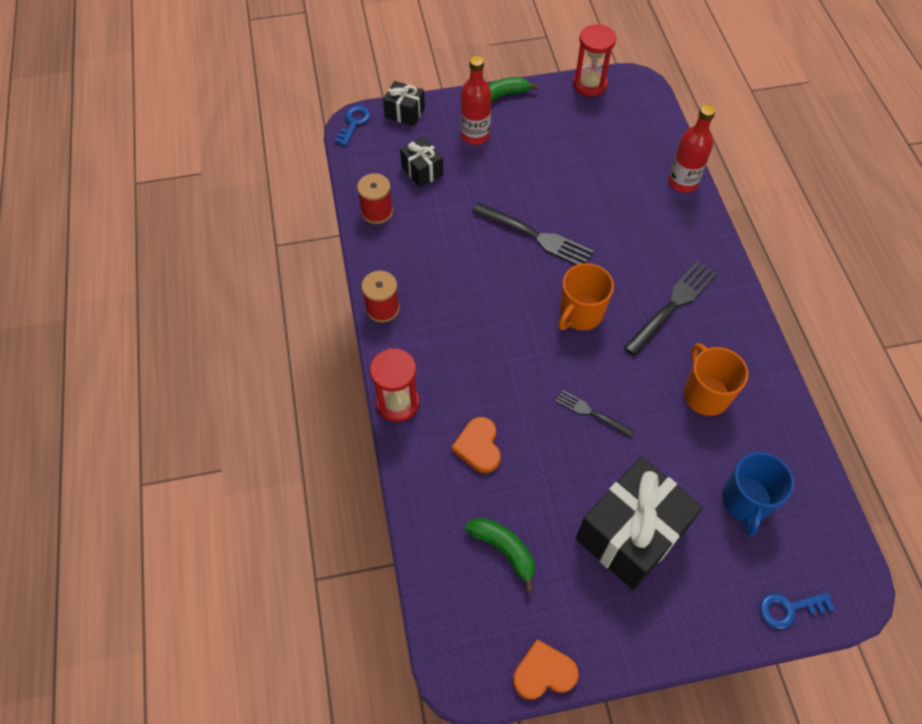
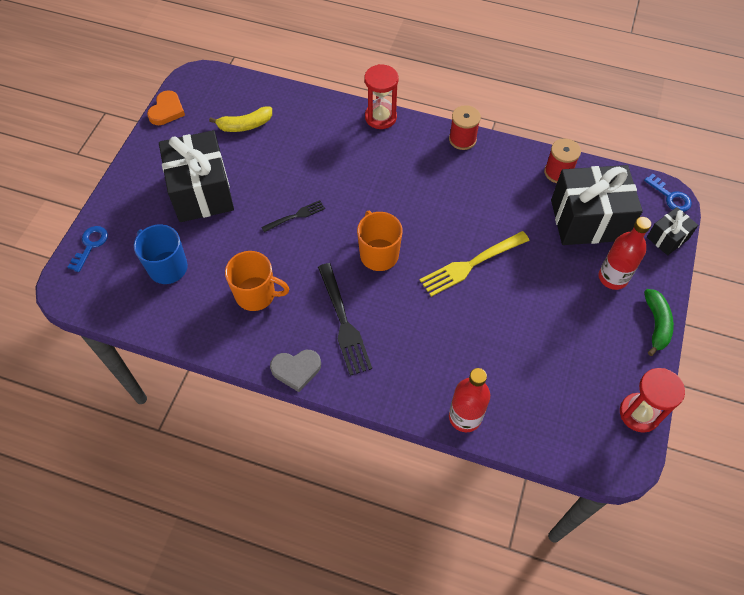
camera: 120 degrees right, 0 degrees up
(422, 171) = (588, 220): black gift -> black gift, size x2.03
(478, 446) = (319, 144): orange heart -> none
(504, 550) = (245, 125): green banana -> yellow banana
(535, 236) = (471, 264): black fork -> yellow fork
(746, 317) = (296, 369): none -> grey heart

